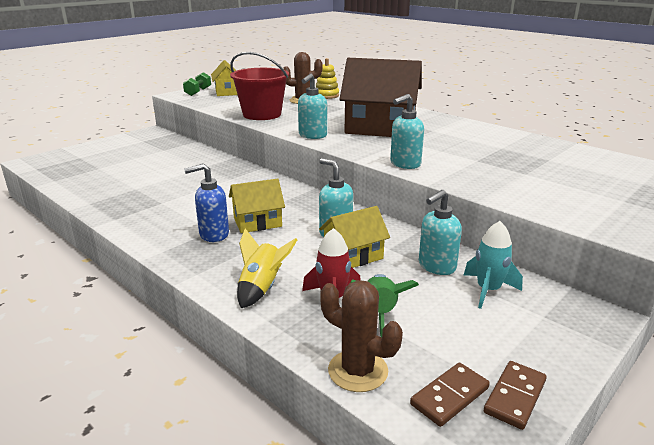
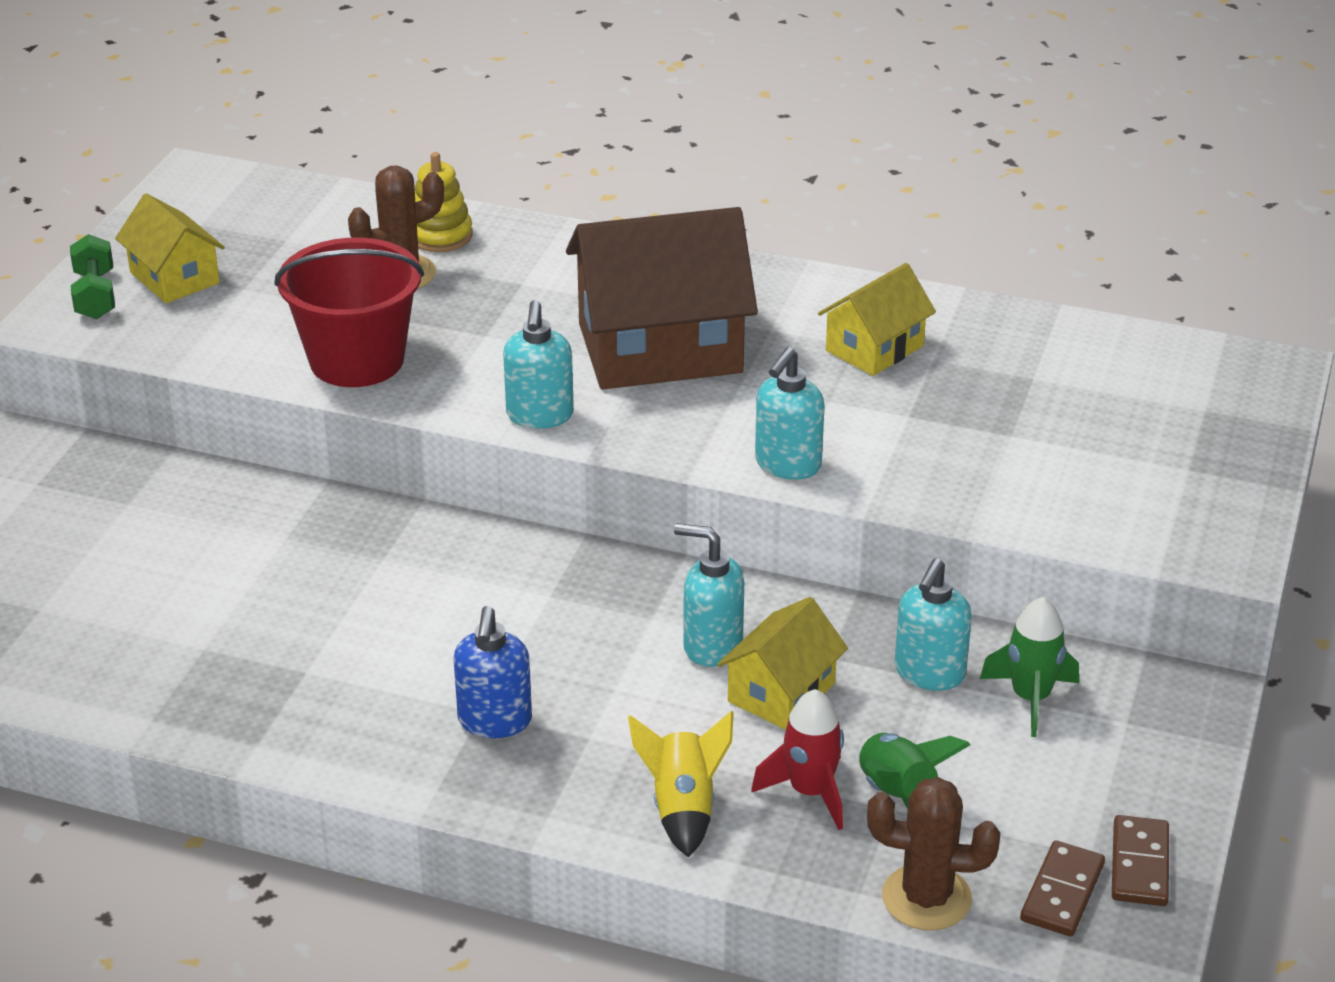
camera: 25 degrees left, 10 degrees up
(213, 234) = (494, 721): blue soap dispenser -> blue soap dispenser turned 45 degrees counterclockwise
(257, 222) = (550, 665): yellow house -> yellow house (874, 348)
(488, 290) = (1030, 698): turquoise rocket -> green rocket

